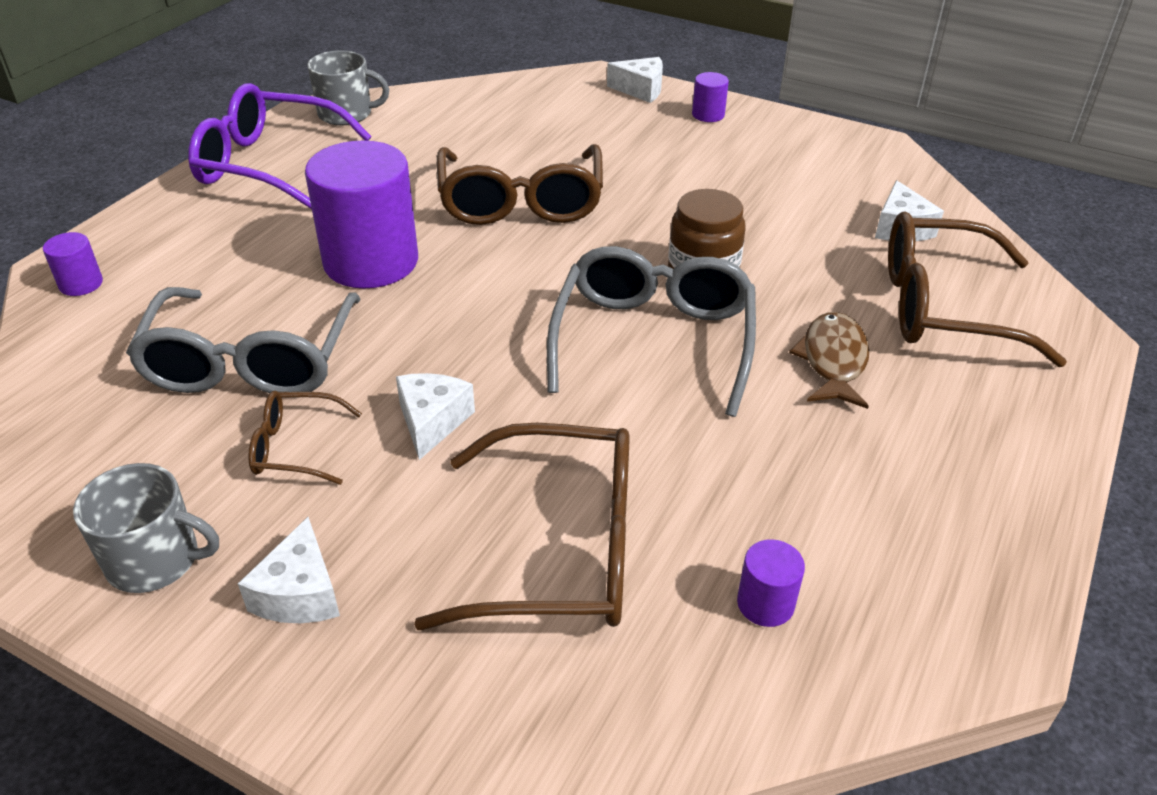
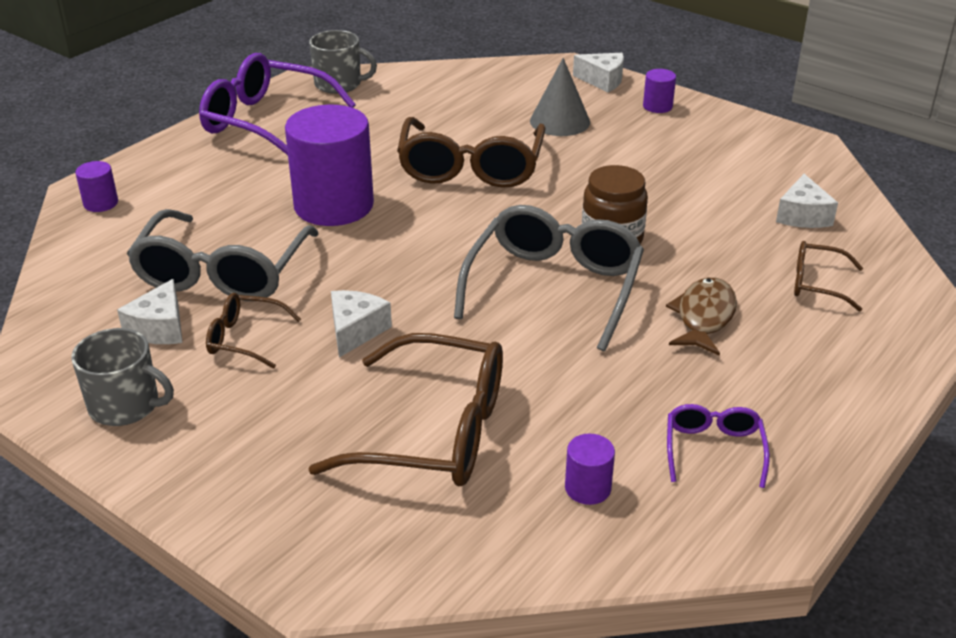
camera: 10 degrees right, 5 degrees down
(299, 593) = (228, 439): white cheese -> white cheese (159, 328)
(607, 139) = (560, 121): none -> grey cone
(896, 531) = (713, 449): none -> purple glasses
(942, 307) = (816, 284): brown glasses -> brown glasses, size x0.50

